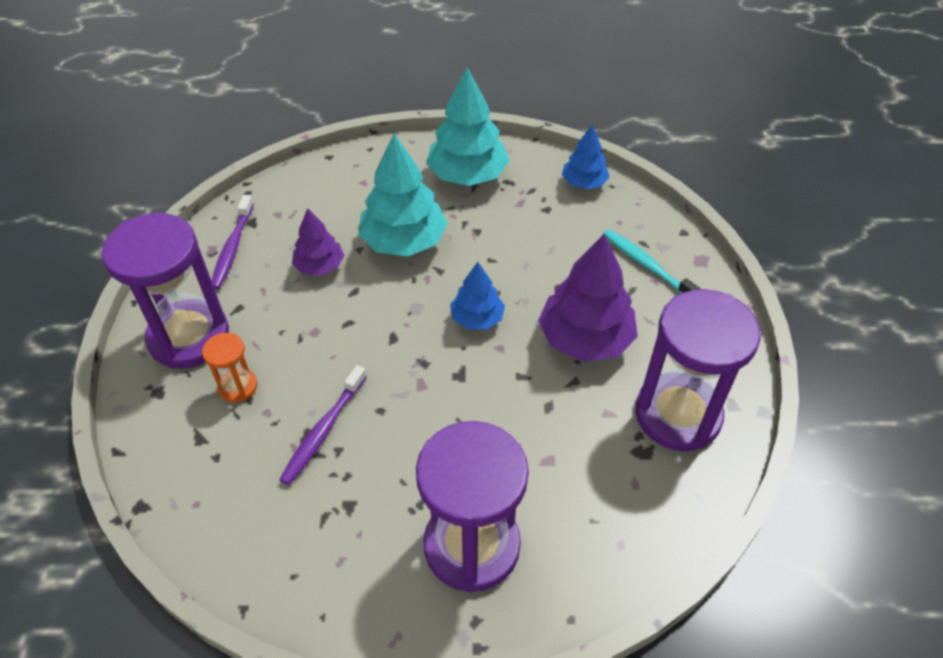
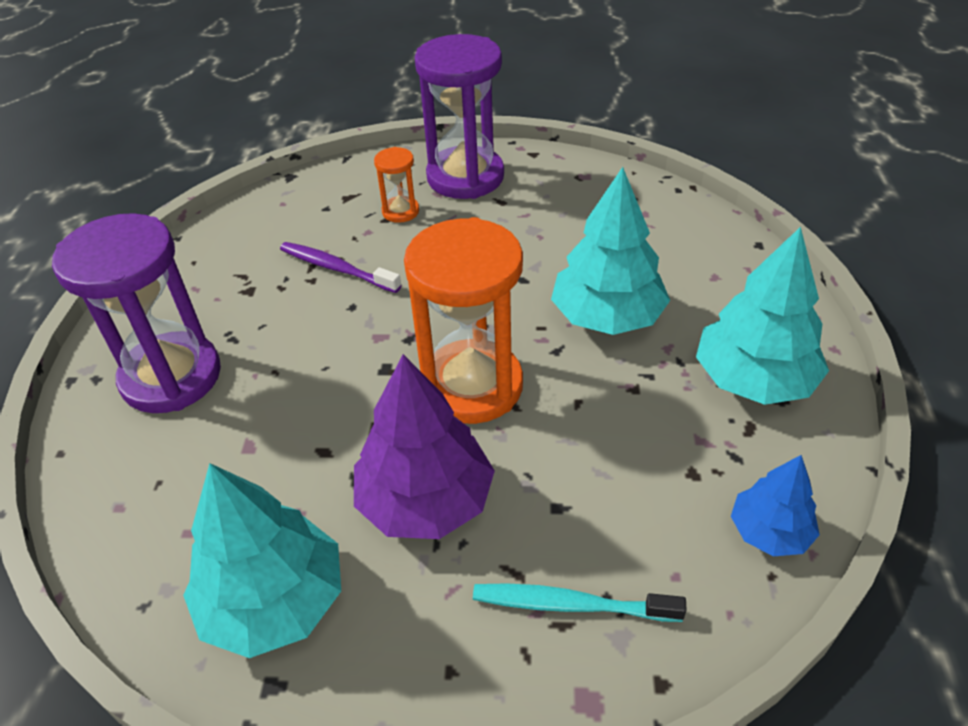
camera: 95 degrees right, 5 degrees down
(232, 248) = (586, 189): purple toothbrush -> none
(319, 266) = (561, 250): purple tree -> none
(477, 318) = (472, 386): blue tree -> orange hourglass
(647, 266) = (571, 605): turquoise toothbrush -> turquoise toothbrush turned 135 degrees counterclockwise
(677, 415) = (274, 601): purple hourglass -> turquoise tree

